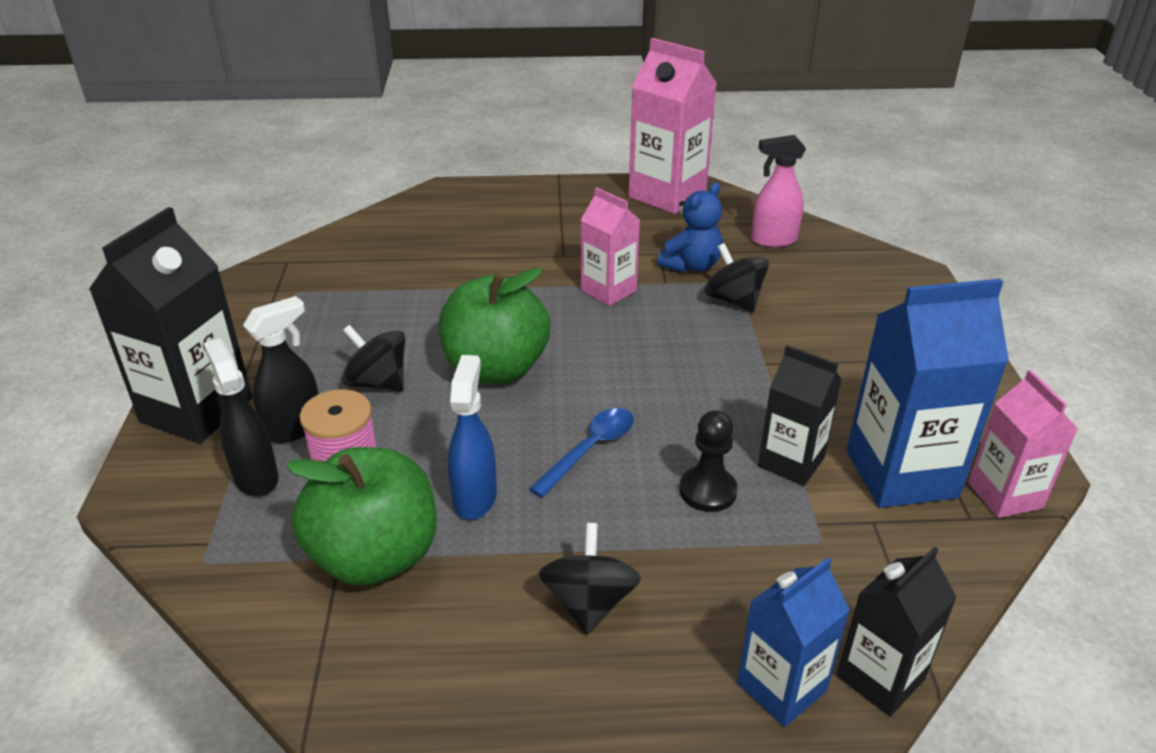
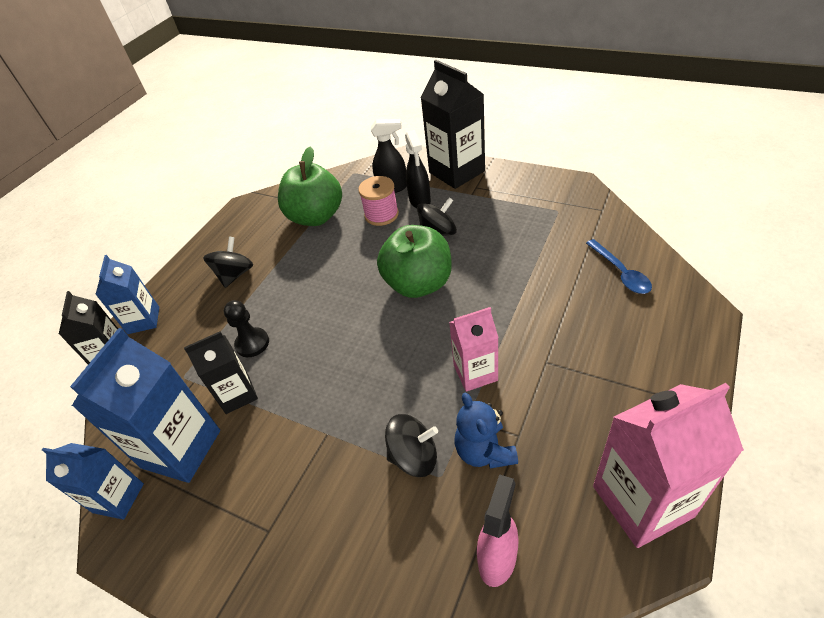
camera: 125 degrees right, 10 degrees up
(475, 497) = (323, 253): blue spray bottle -> none
(589, 602) = (235, 274): black spinning top -> black spinning top turned 105 degrees counterclockwise
(590, 449) = (320, 305): blue spoon -> blue spoon (621, 273)
(1005, 495) = (118, 498): pink carton -> blue carton

